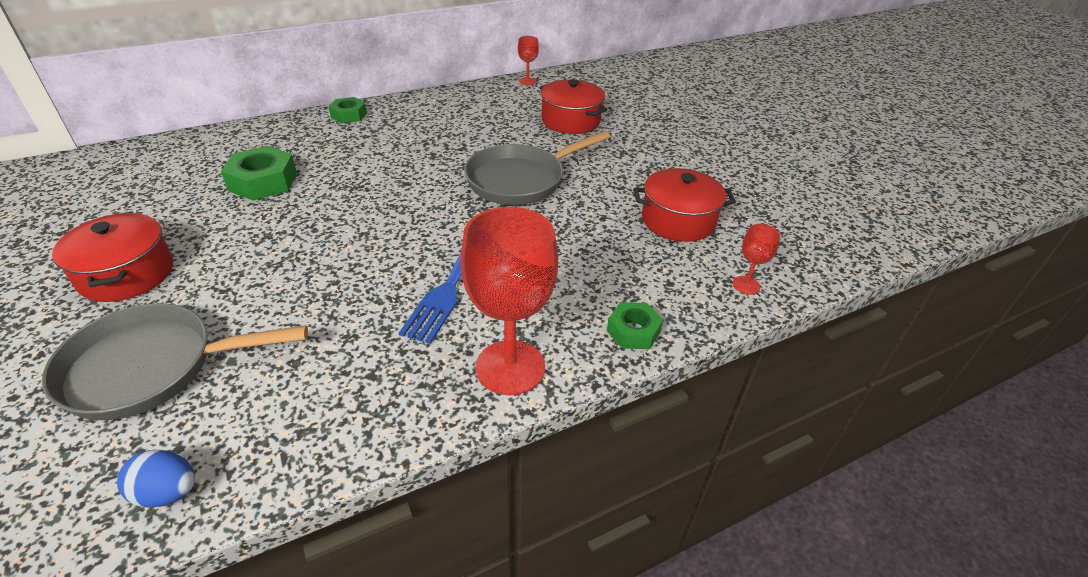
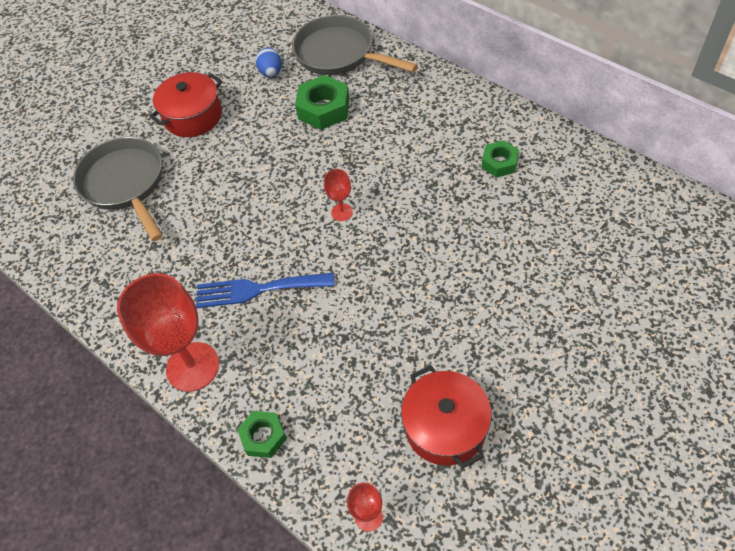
camera: 75 degrees right, 15 degrees up
(167, 493) = (51, 251): blue egg -> blue egg (271, 73)
(349, 115) = (456, 93): green nut -> green nut (499, 163)
(521, 180) = (433, 268): grey pan -> grey pan (339, 54)
(527, 81) = (644, 183): red goblet -> red goblet (342, 212)
(571, 121) = (582, 260): red pot -> none

